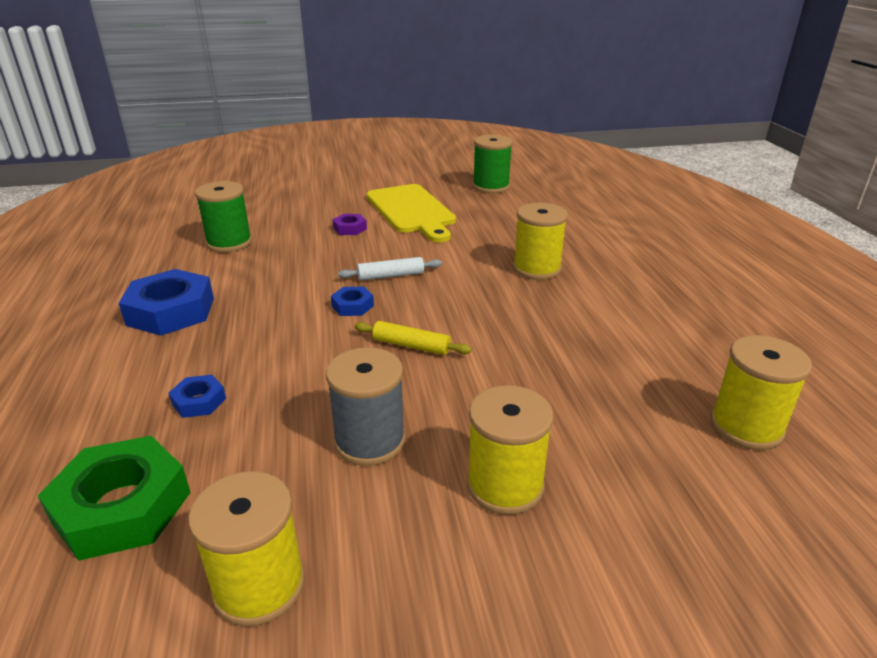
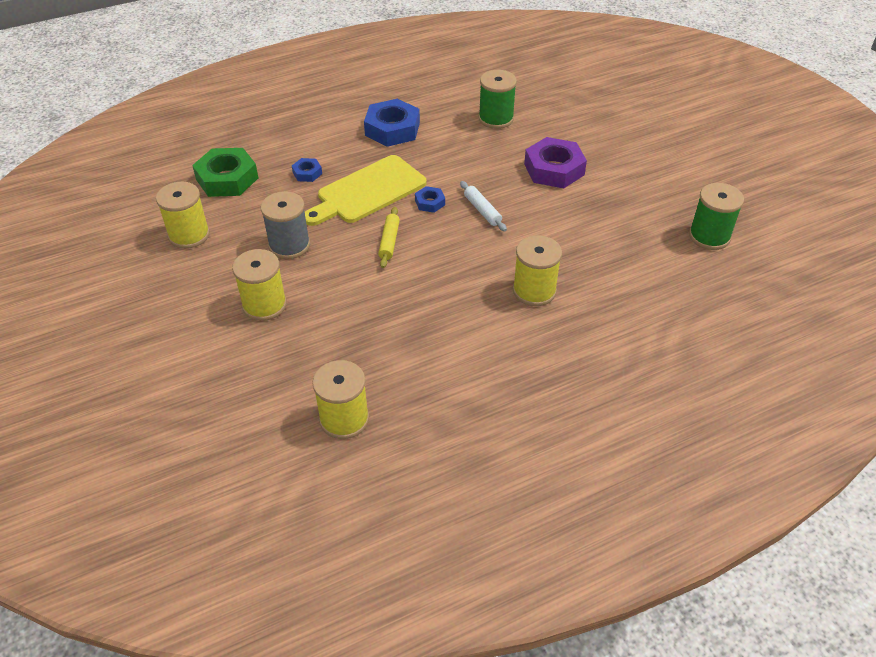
camera: 75 degrees right, 15 degrees up
(350, 228) = (554, 169): purple nut -> purple nut, size x2.05
(412, 211) = (612, 195): yellow cutting board -> yellow cutting board (367, 192)

